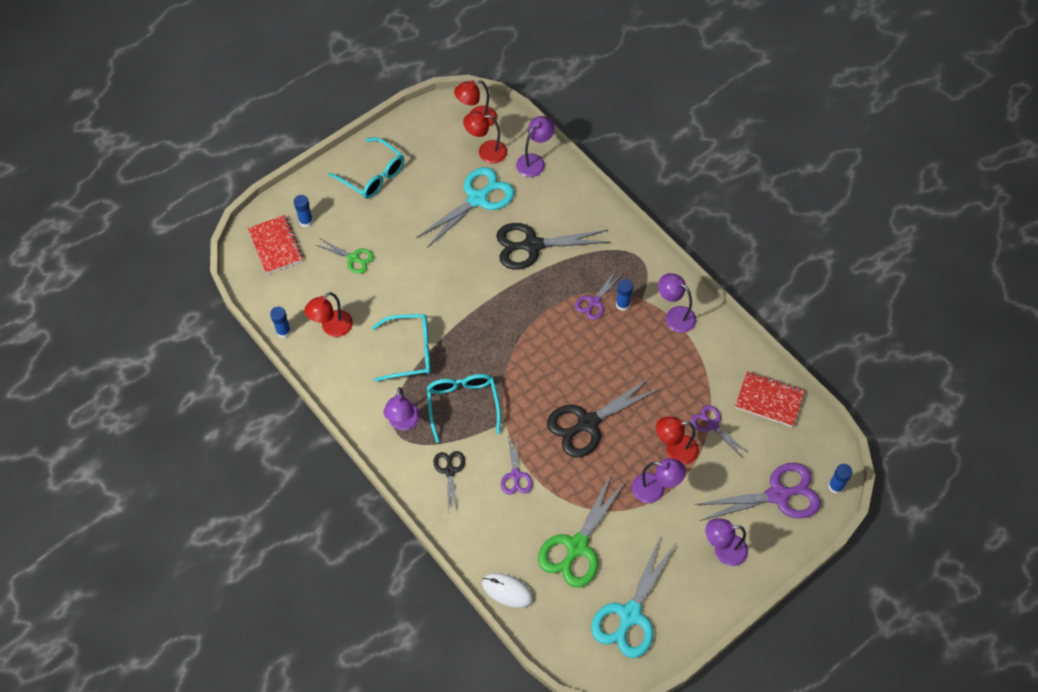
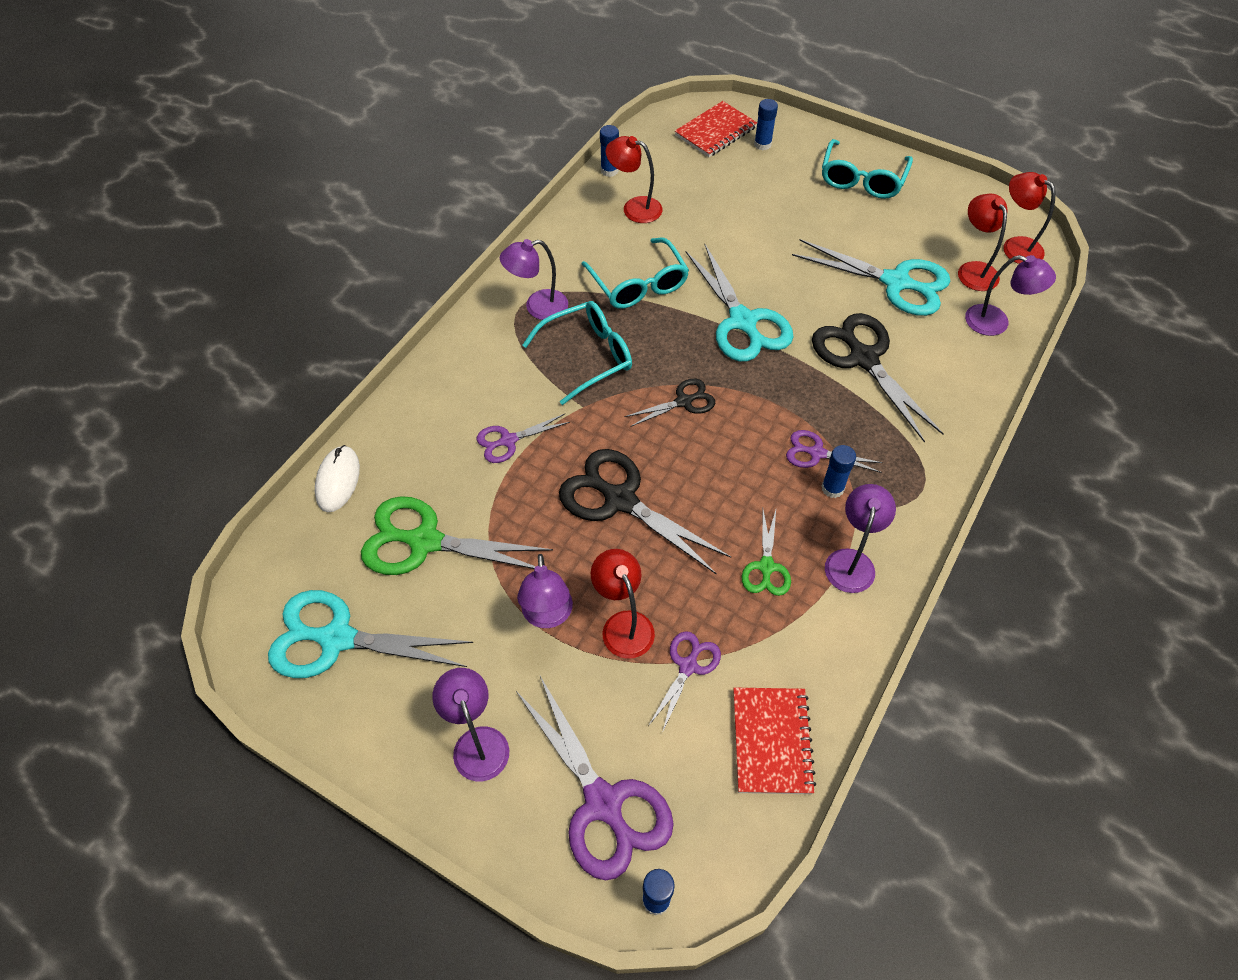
camera: 70 degrees right, 5 degrees down
(353, 258) = (738, 197): green scissors -> green scissors (766, 567)
(450, 471) = (489, 371): black scissors -> black scissors (683, 401)
(472, 301) = (742, 321): none -> turquoise scissors

